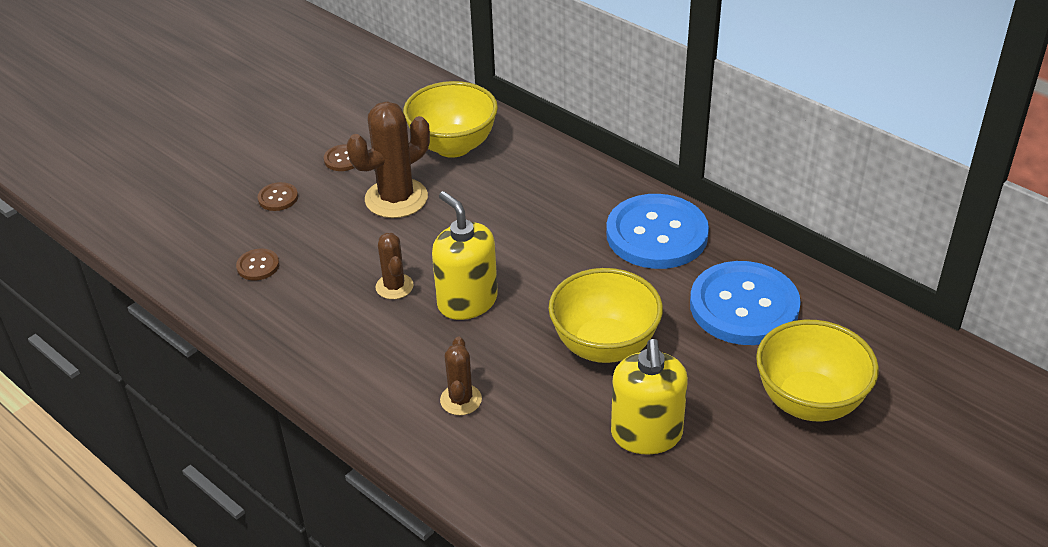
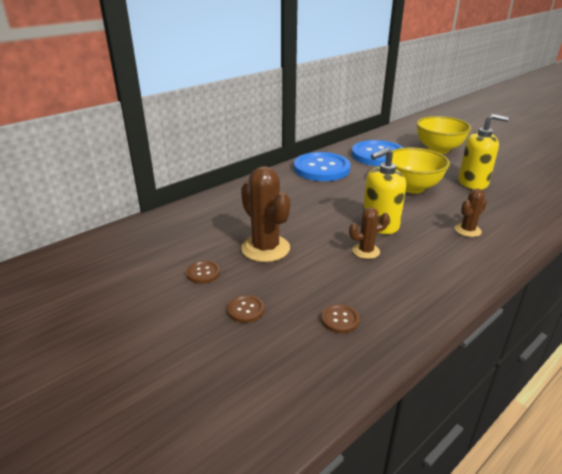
camera: 85 degrees left, 10 degrees down
(453, 146) = (210, 223): yellow bowl -> none
(461, 400) = (467, 230): brown cactus -> brown cactus turned 45 degrees counterclockwise

